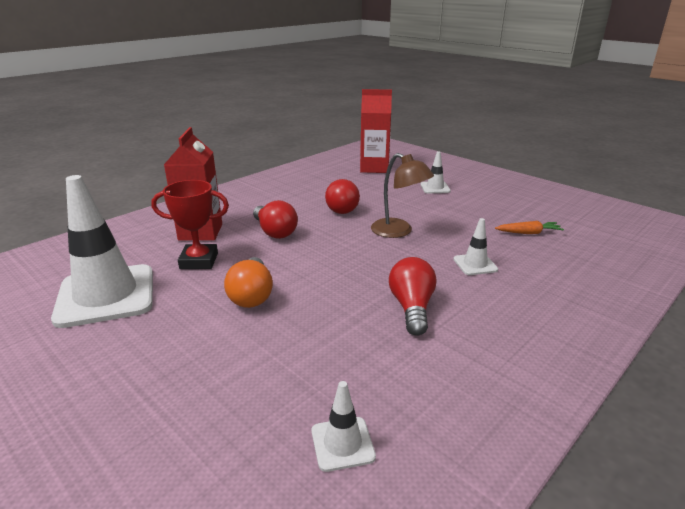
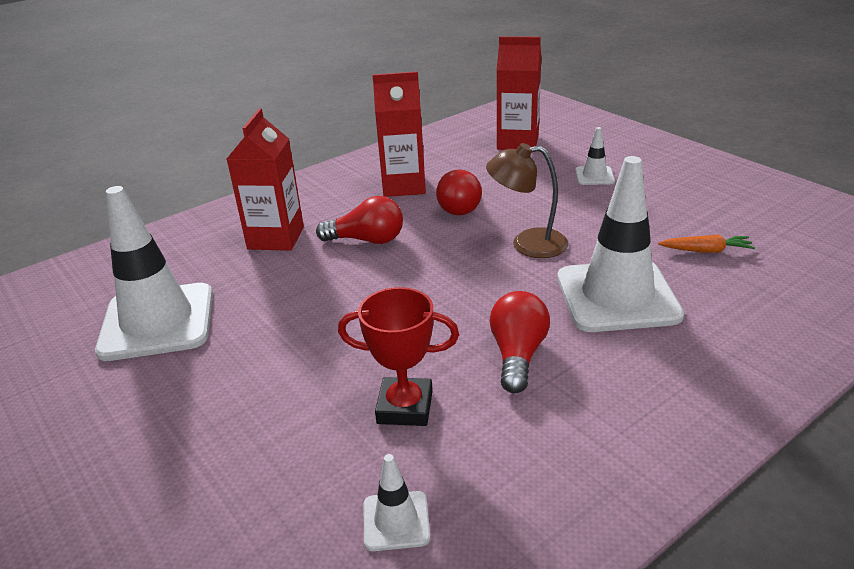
camera: 10 degrees right, 5 degrees up
(199, 261) = (268, 279): red trophy -> red trophy (405, 407)
(252, 295) = (324, 329): orange light bulb -> none
(274, 232) = (367, 240): red light bulb -> red light bulb turned 60 degrees counterclockwise
(296, 196) = (404, 186): none -> red carton
(398, 231) = (527, 244): brown lamp -> brown lamp turned 135 degrees clockwise
(475, 264) = (617, 296): white traffic cone -> white traffic cone, size x2.26

